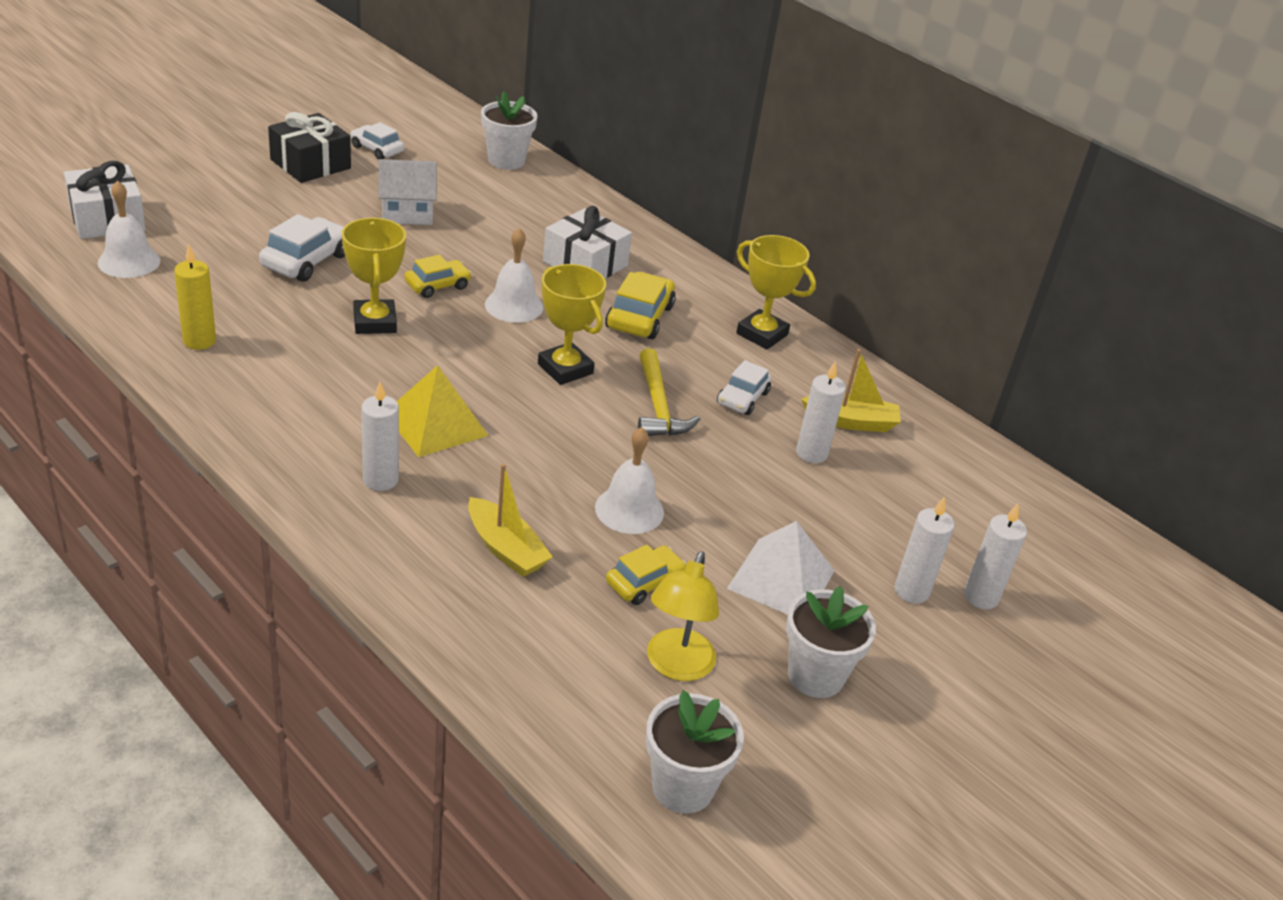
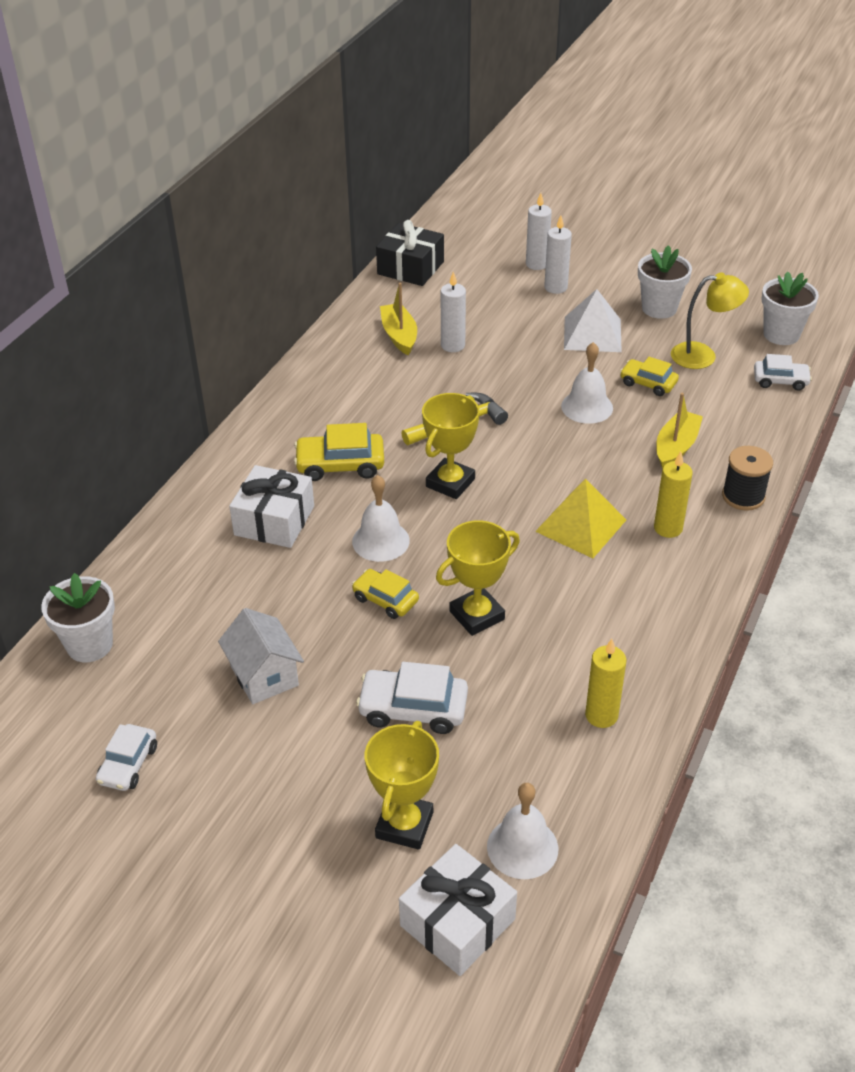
camera: 105 degrees left, 5 degrees up
(310, 164) = (204, 807): black gift -> black gift (410, 268)
(380, 480) = (668, 528): white candle -> yellow candle
(380, 562) = (743, 496): none -> black spool
(742, 398) = (412, 387): white car -> white car (780, 381)
(762, 334) = (314, 396): yellow trophy -> yellow trophy (404, 825)

